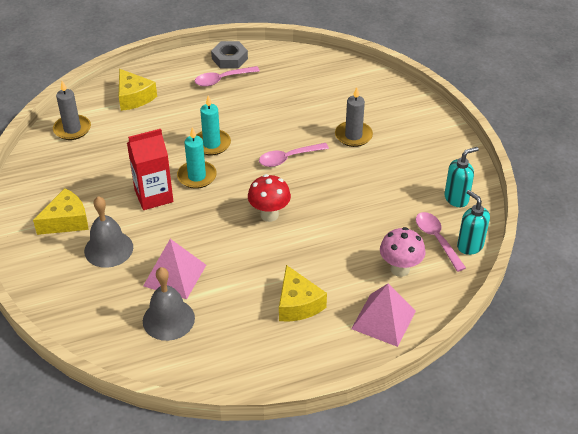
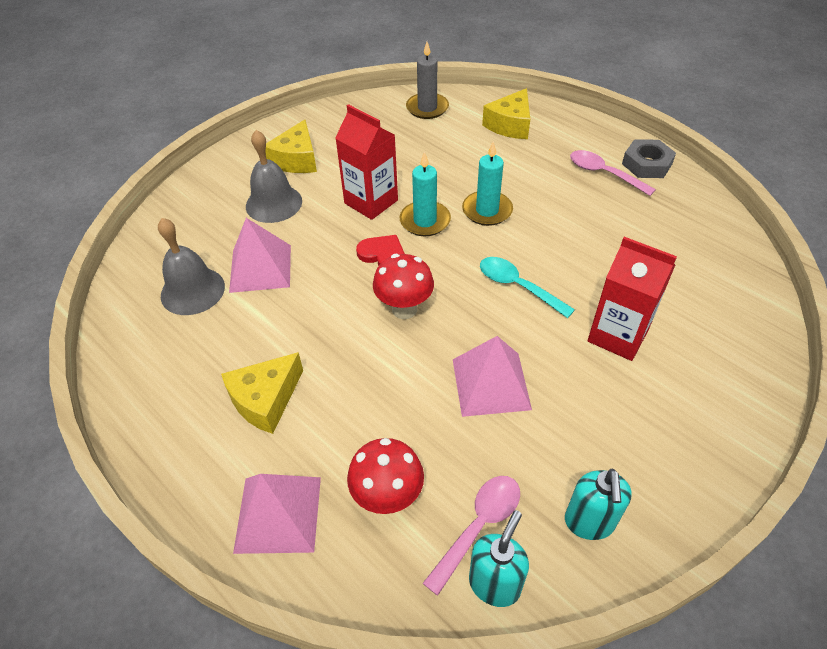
camera: 65 degrees right, 5 degrees up
(66, 221) = (296, 160): yellow cheese -> yellow cheese turned 75 degrees clockwise
(212, 208) = (383, 255): none -> red heart
(288, 158) = (518, 286): pink spoon -> turquoise spoon
(352, 199) = (490, 384): none -> pink pyramid
(353, 136) = (618, 335): grey candle -> red carton
(400, 269) = (388, 497): pink mushroom -> red mushroom
(456, 198) = (589, 522): turquoise soap dispenser -> turquoise soap dispenser turned 60 degrees clockwise

